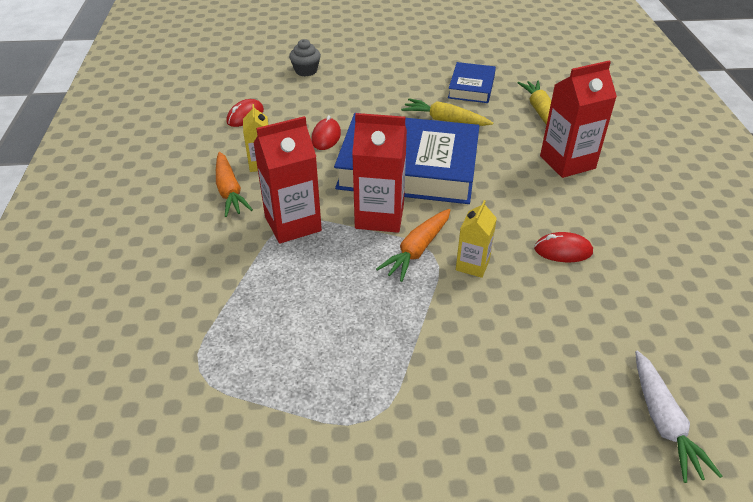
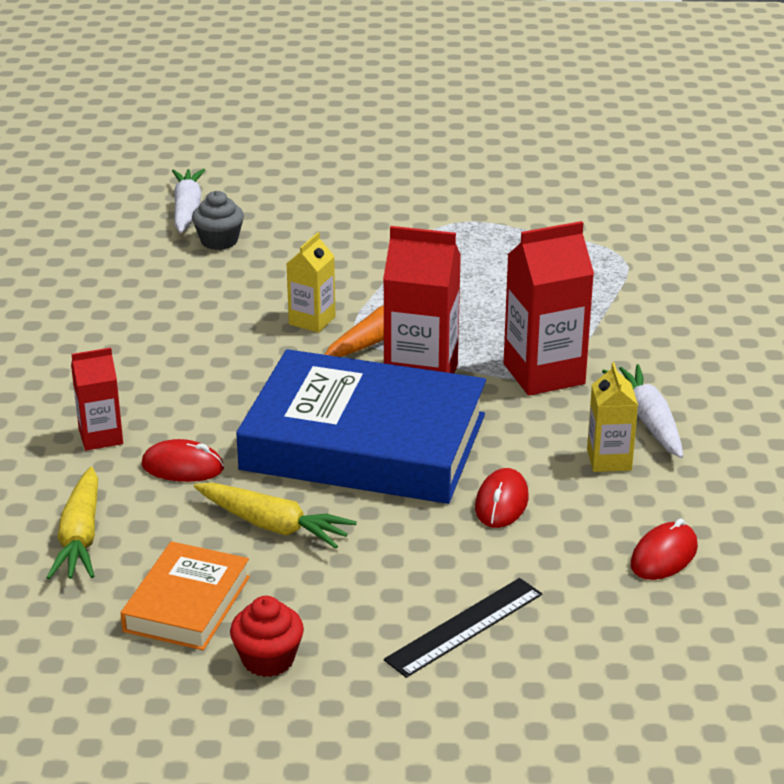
camera: 175 degrees left, 10 degrees down
(229, 191) = (648, 420): orange carrot -> white carrot
(306, 71) = (555, 675): grey cupcake -> grey cupcake (219, 241)
(344, 84) = (464, 627): none -> black ruler
(427, 70) = (268, 659): none -> red cupcake
(471, 87) = (187, 604): blue book -> orange book
(563, 251) = (190, 329): red mouse -> red mouse (182, 467)
(567, 162) = (101, 437): red carton -> red carton, size x0.58

